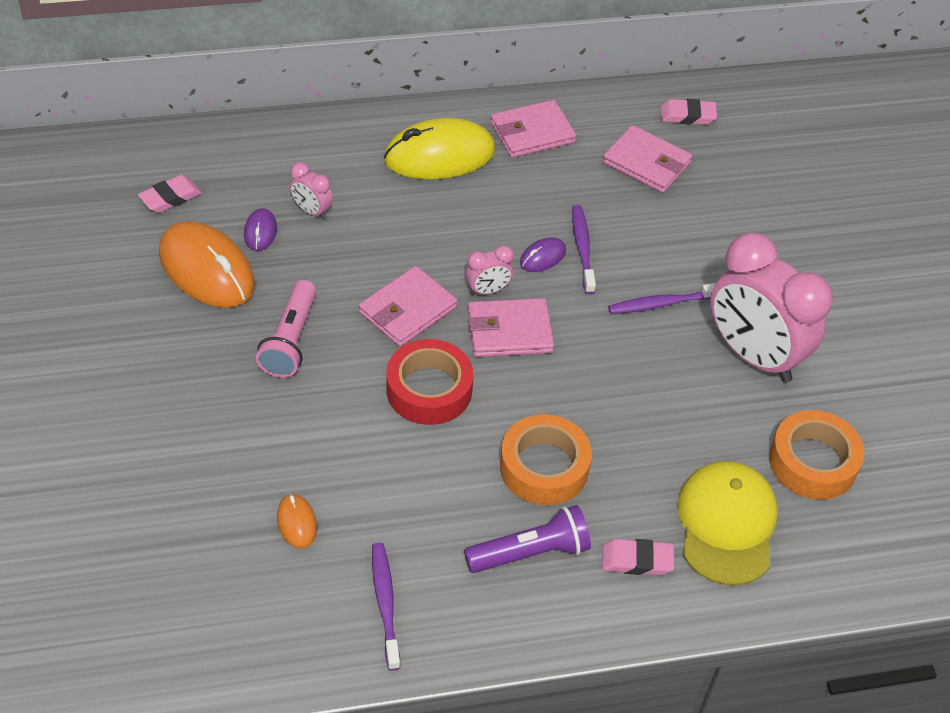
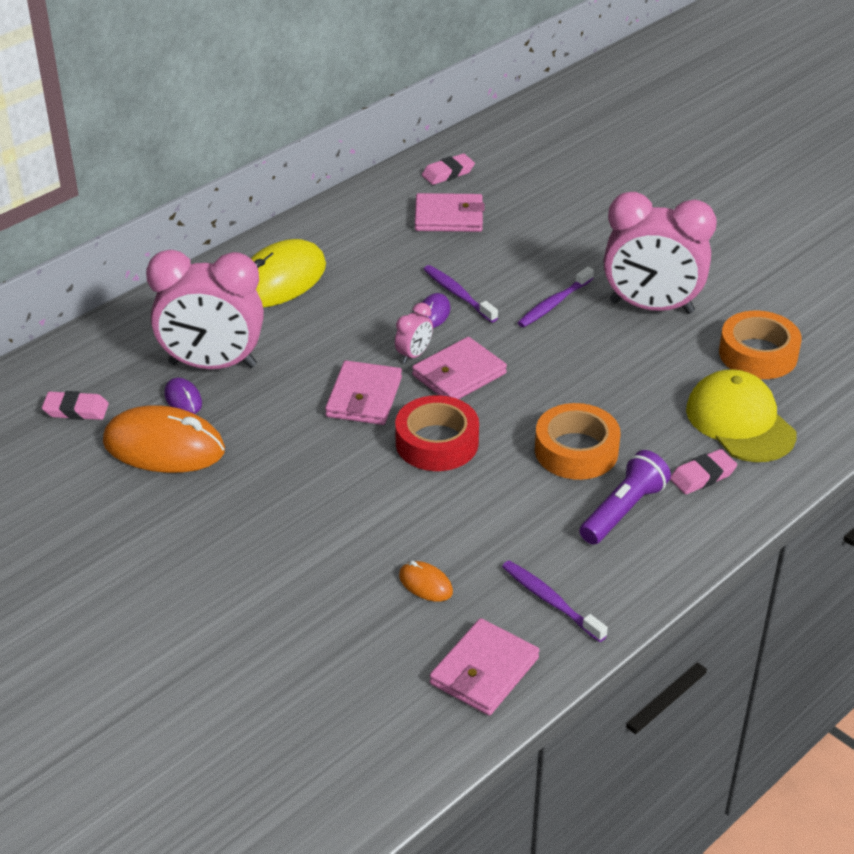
camera: 30 degrees left, 10 degrees down
(170, 197) = (76, 410): pink eraser -> pink eraser turned 75 degrees clockwise
(290, 340) = (289, 463): pink flashlight -> none
(312, 211) = (213, 365): pink clock -> pink clock, size x2.39
(532, 133) = (339, 234): pink wallet -> pink wallet (484, 671)

